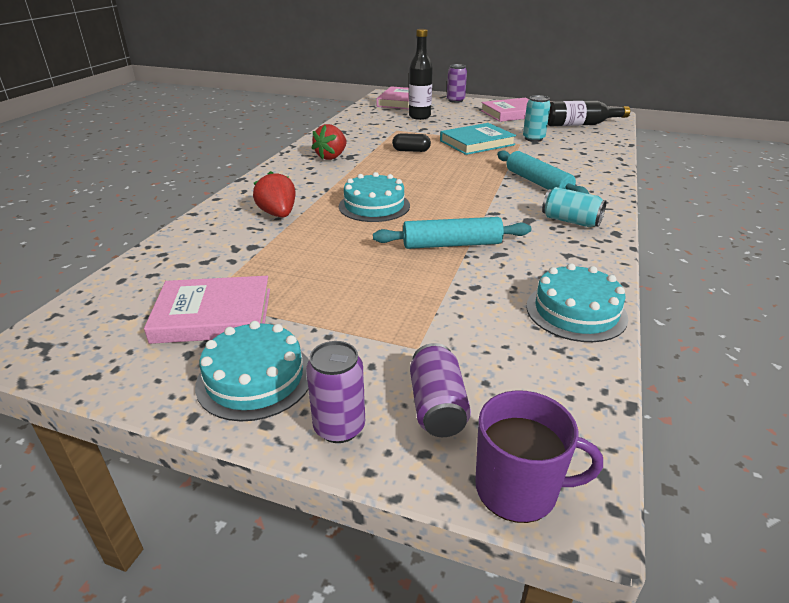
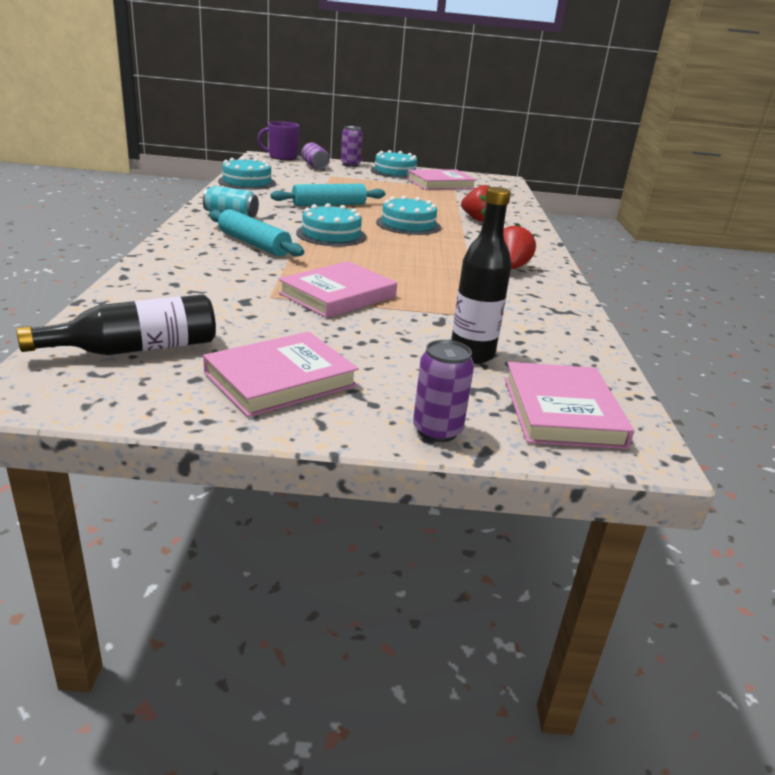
camera: 160 degrees right, 5 degrees down
(411, 151) = (423, 279): black capsule -> none
(465, 192) = (331, 235): none -> turquoise cake
(477, 143) = (338, 295): turquoise book -> pink book
(533, 138) = (245, 307): turquoise can -> none

